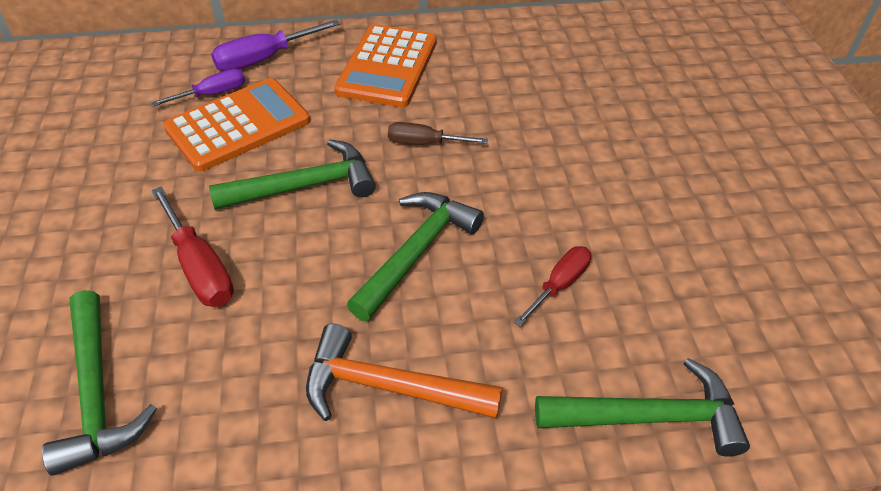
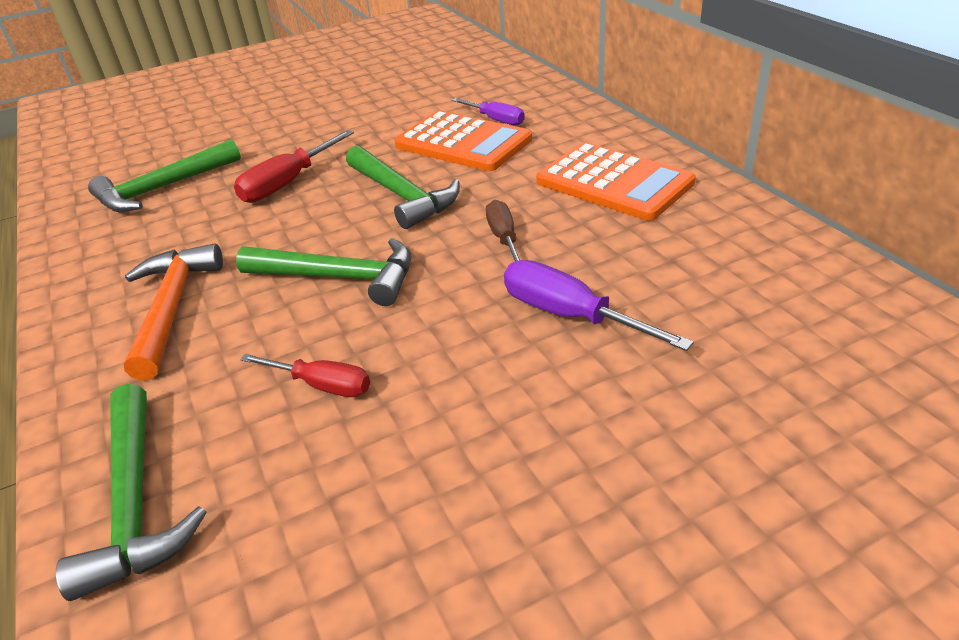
camera: 75 degrees right, 10 degrees down
(265, 58) = (566, 123): purple screwdriver -> purple screwdriver (571, 316)
(387, 66) = (614, 182): orange calculator -> orange calculator turned 135 degrees counterclockwise

